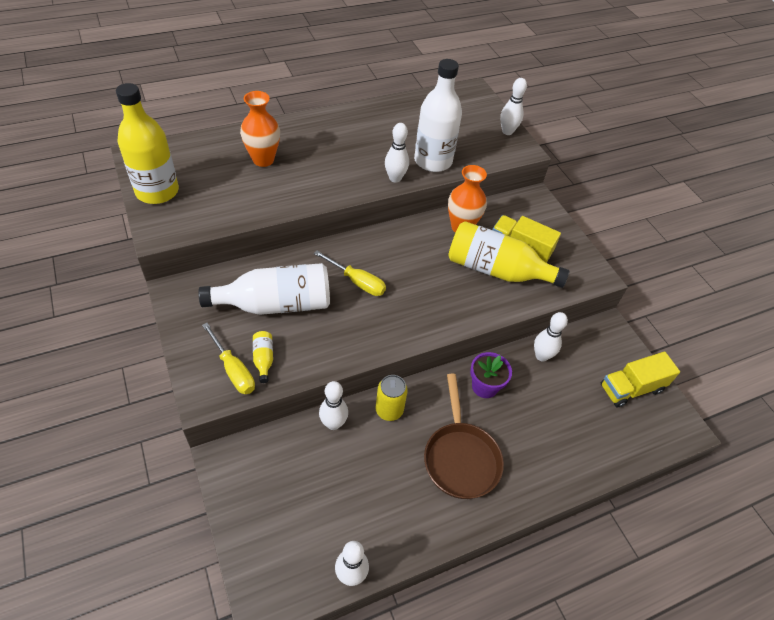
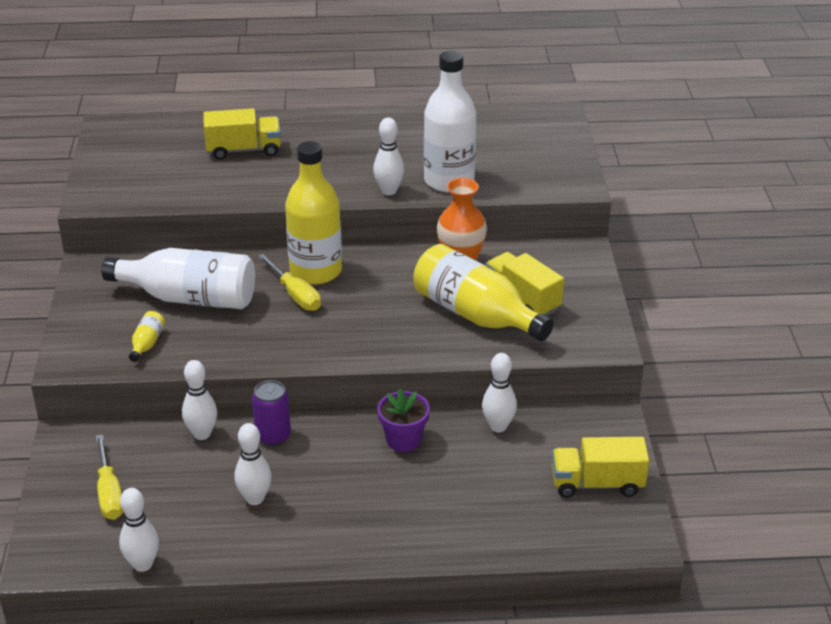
camera: 25 degrees right, 15 degrees down
(157, 191) = (110, 163): yellow bottle -> yellow bottle (316, 271)
(233, 370) = (110, 346): yellow screwdriver -> yellow screwdriver (109, 493)
(263, 160) = (244, 150): orange vase -> yellow truck
(389, 410) = (273, 436): yellow can -> purple can
(460, 458) = (329, 498): brown pan -> none
(507, 131) = (571, 164): white bowling pin -> white bowling pin (255, 498)

